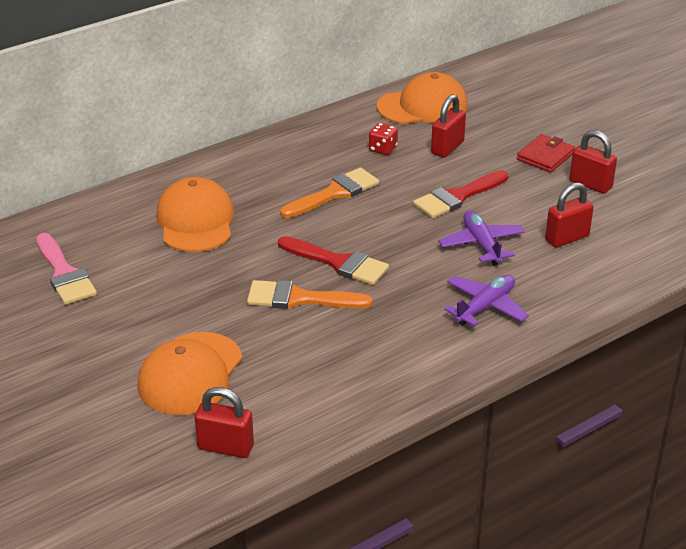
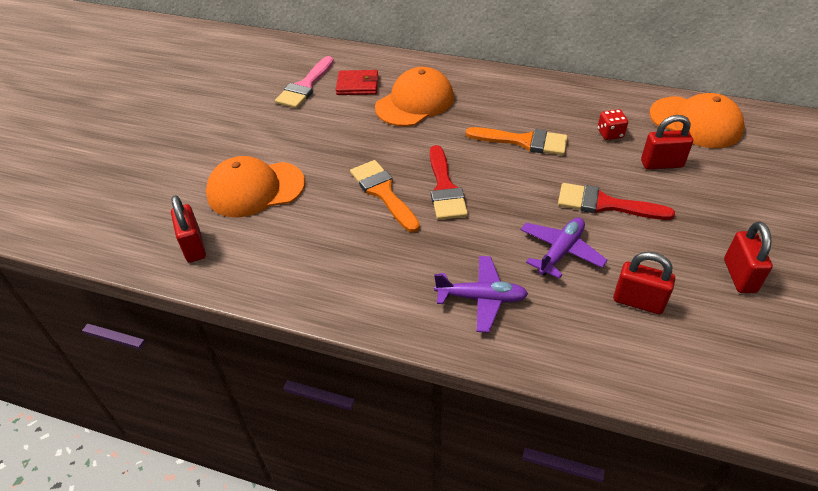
camera: 55 degrees right, 10 degrees up
(545, 156) = (737, 224): red wallet -> red wallet (357, 85)

